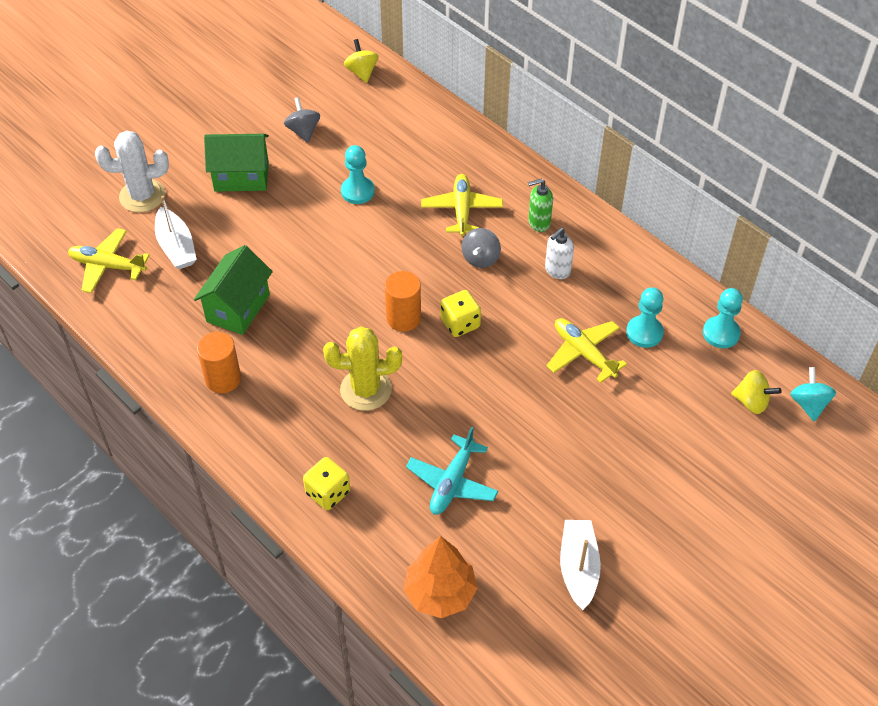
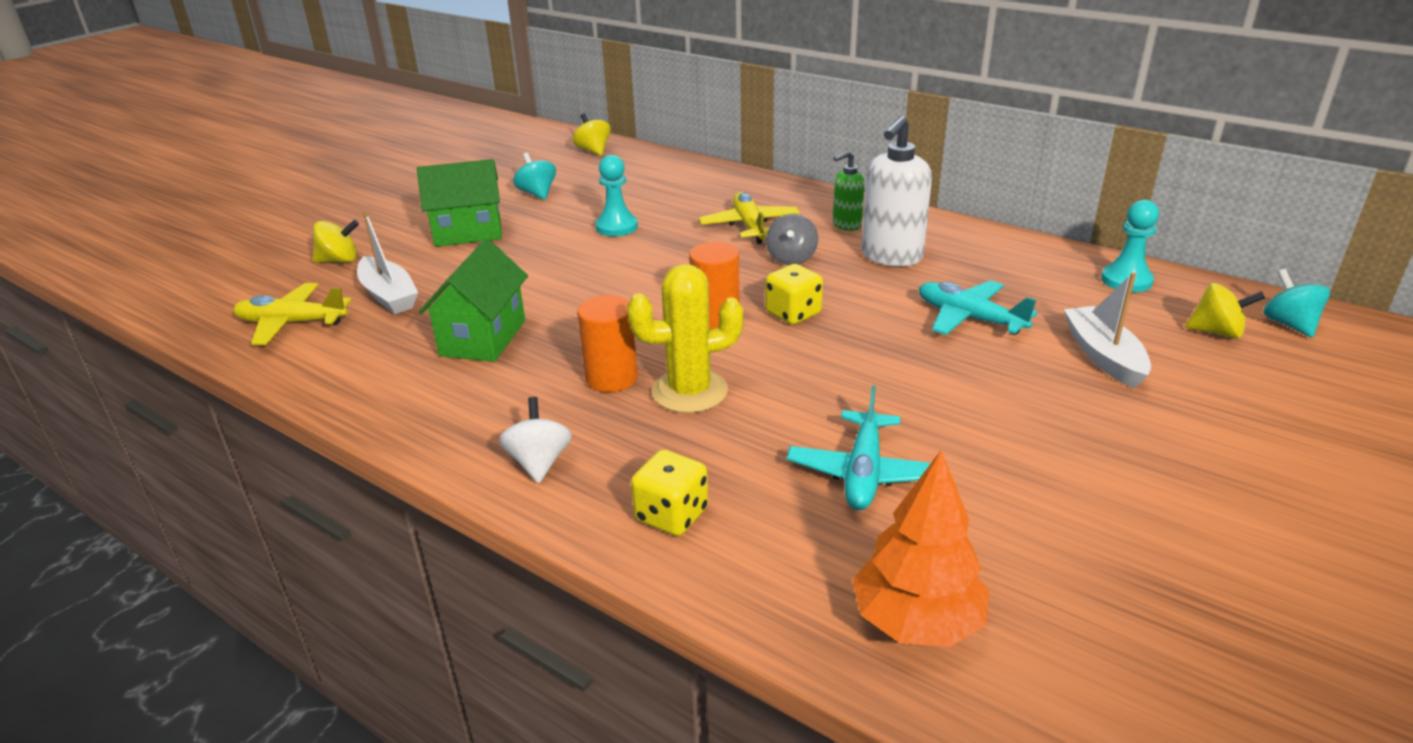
camera: 10 degrees left, 20 degrees down
(142, 196) = (339, 260): white cactus -> yellow spinning top
(223, 379) = (473, 409): orange cylinder -> orange cylinder (611, 378)
(258, 434) = (539, 462): none -> white spinning top
(303, 131) = (537, 193): grey spinning top -> turquoise spinning top
(557, 270) = (891, 256): white soap dispenser -> white soap dispenser, size x1.75
(578, 568) = (1122, 547): white boat -> white boat (1103, 356)
(583, 353) = (969, 318): yellow plane -> turquoise plane
(644, 332) = (1033, 291): turquoise pawn -> none

